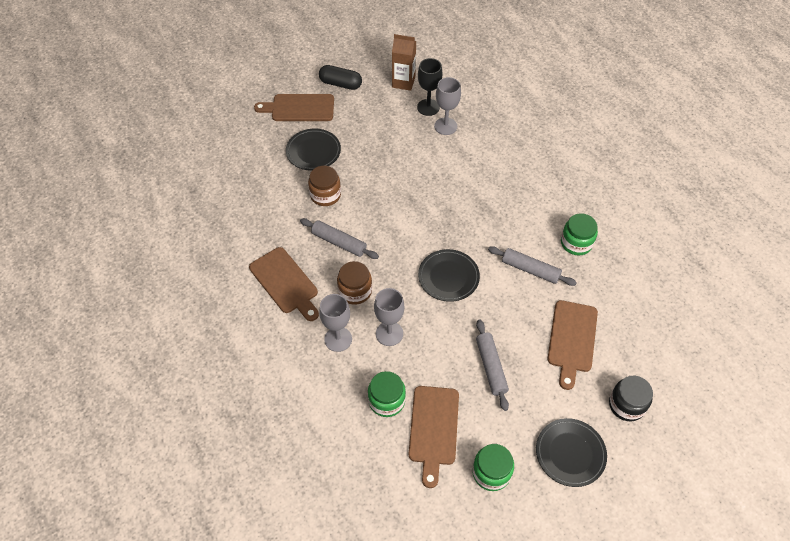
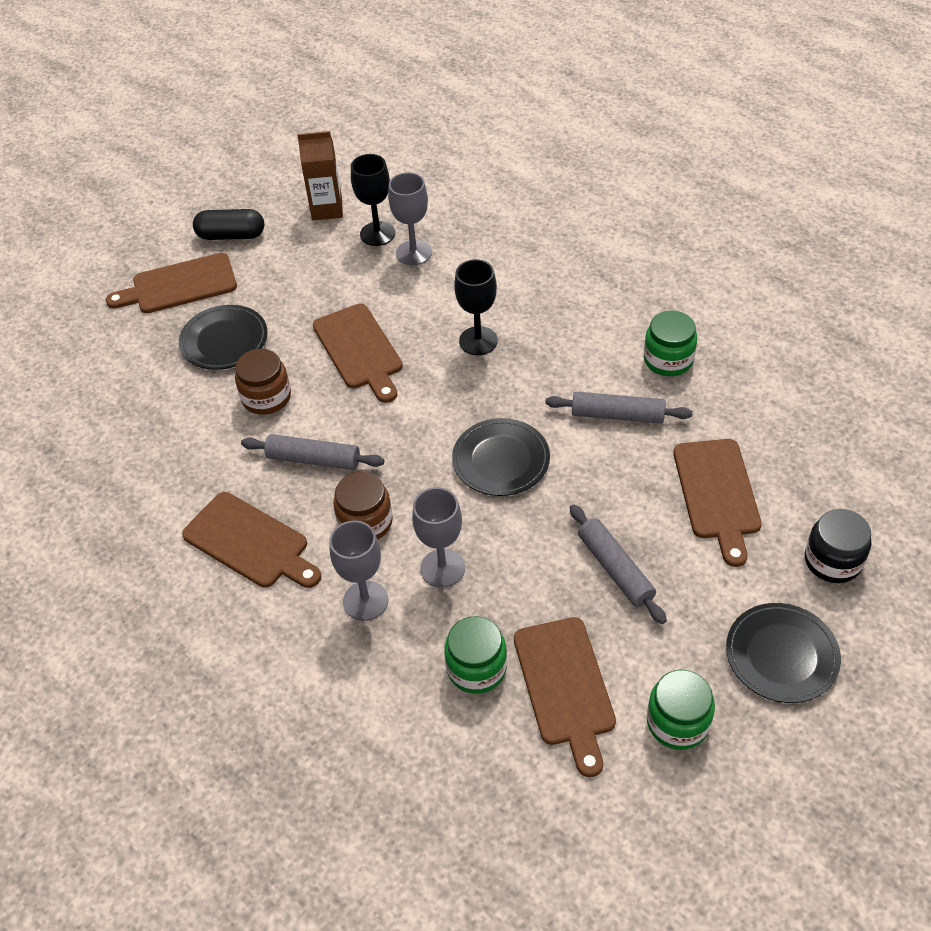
camera: 15 degrees left, 5 degrees down
(390, 181) = (359, 350): none -> brown cutting board
(463, 196) = (478, 341): none -> black goblet

